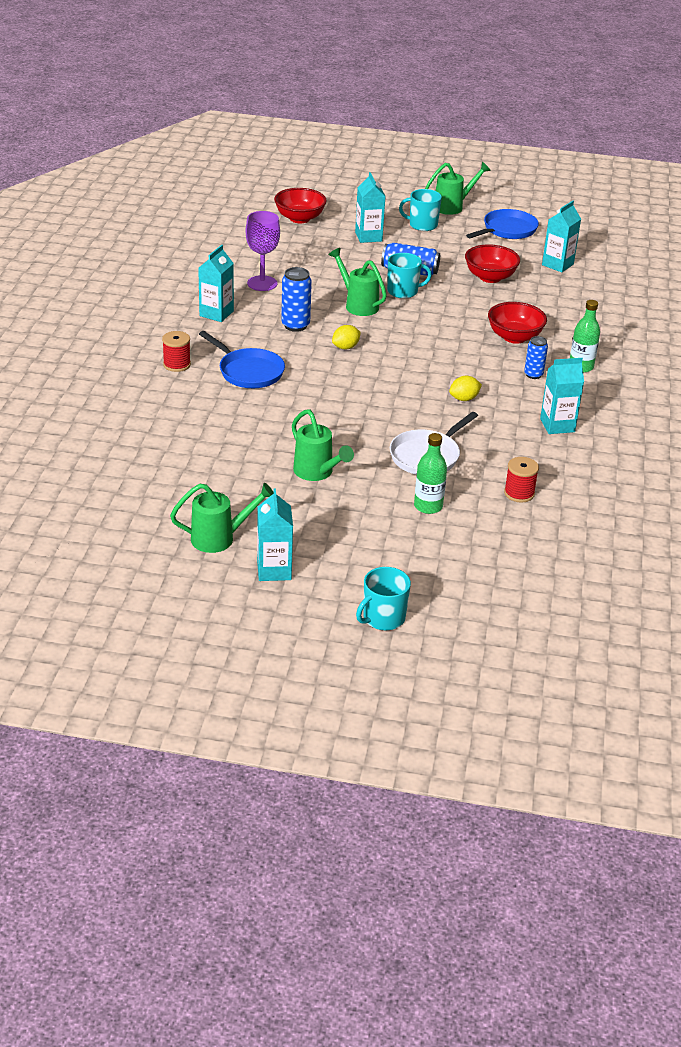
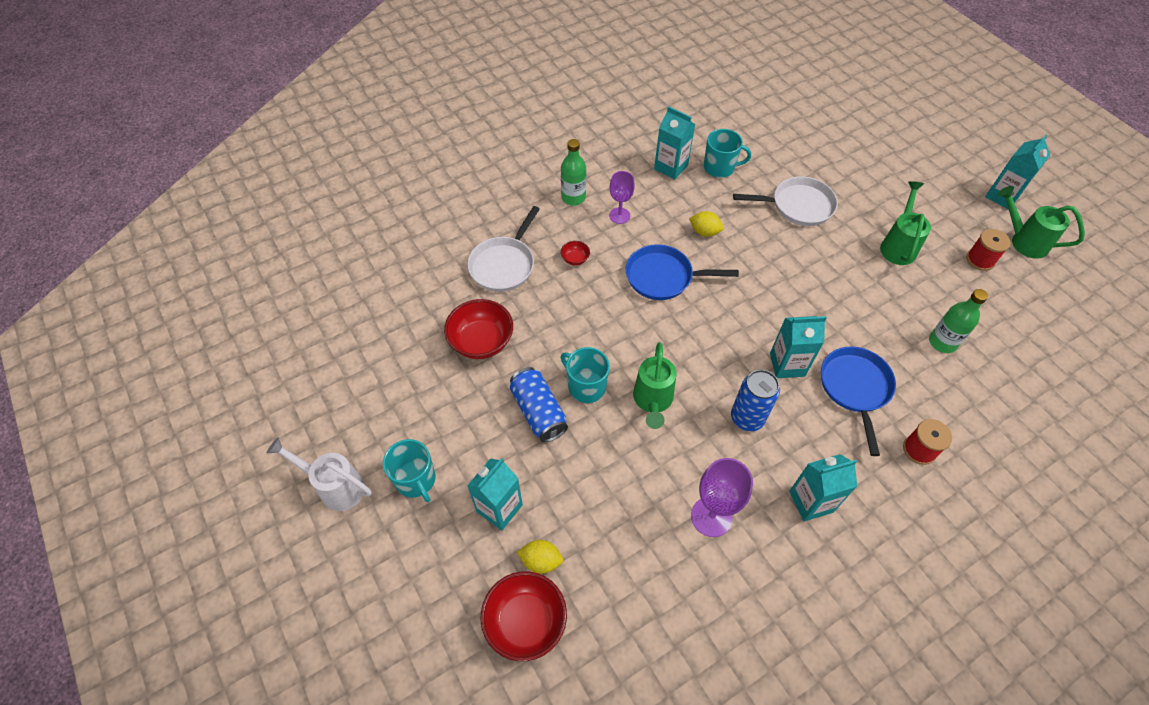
camera: 130 degrees left, 20 degrees up
(345, 347) = (732, 353): yellow lemon -> yellow lemon (541, 561)
(383, 618) = (957, 129): turquoise mug -> turquoise mug (719, 167)
(428, 506) = (845, 172): green bottle -> green bottle (942, 342)
(452, 207) = (335, 487): green watering can -> white watering can
(507, 230) = (353, 396): blue pan -> blue pan (663, 277)
(514, 337) = (575, 259): red bowl -> red bowl, size x0.47
(519, 493) = (771, 142): red spool -> red spool (980, 260)
(533, 375) = (619, 215): blue can -> purple goblet
(548, 311) = (504, 264): none -> white pan
(557, 264) = (398, 310): turquoise carton -> turquoise carton (787, 364)

